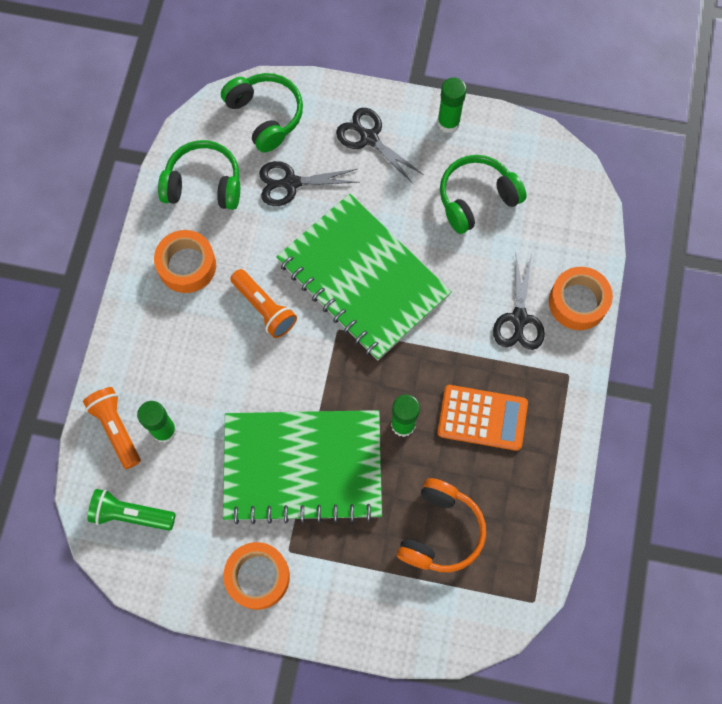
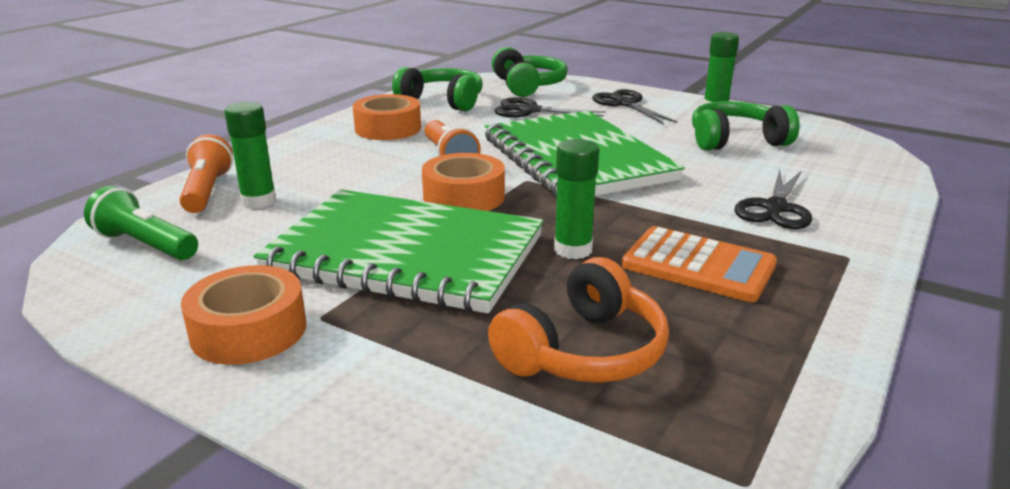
camera: 20 degrees right, 45 degrees down
(578, 302) = (866, 210): orange tape -> orange tape (464, 197)

